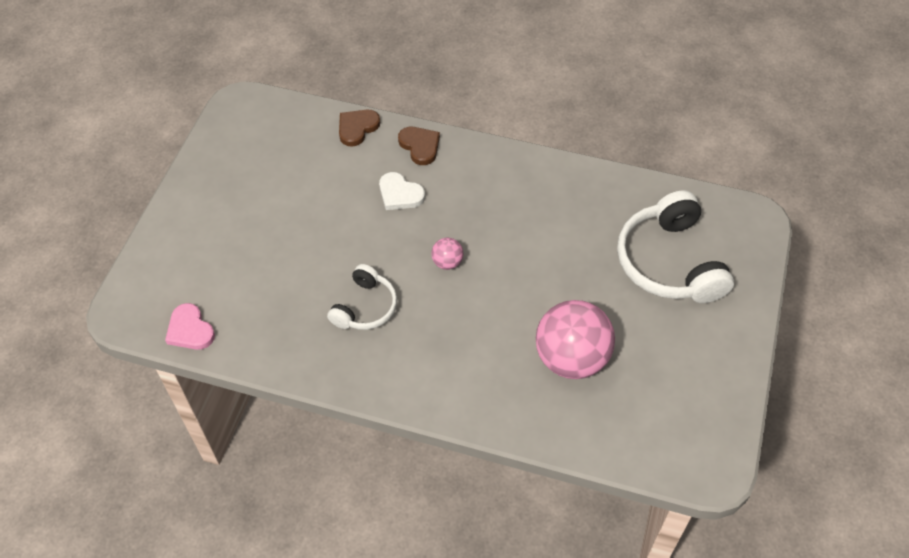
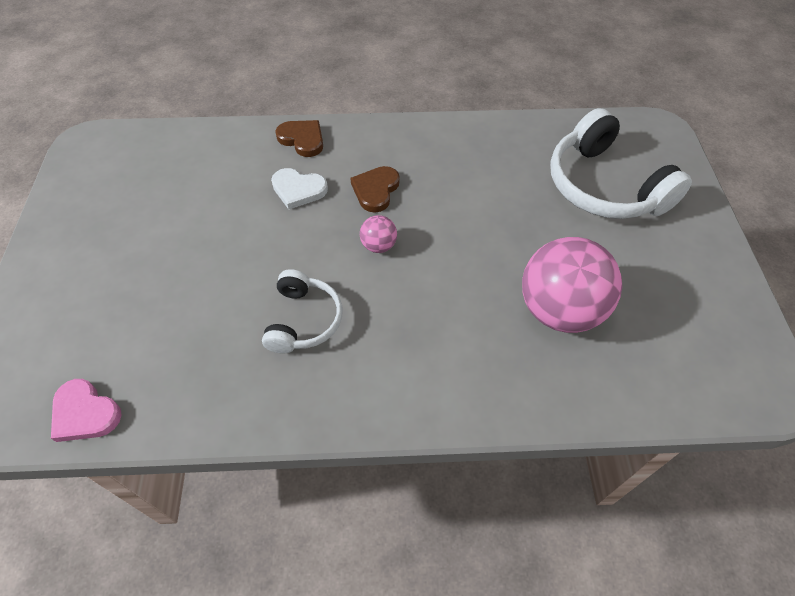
camera: 20 degrees left, 0 degrees up
(357, 128) = (228, 137): brown heart -> brown heart (375, 190)

